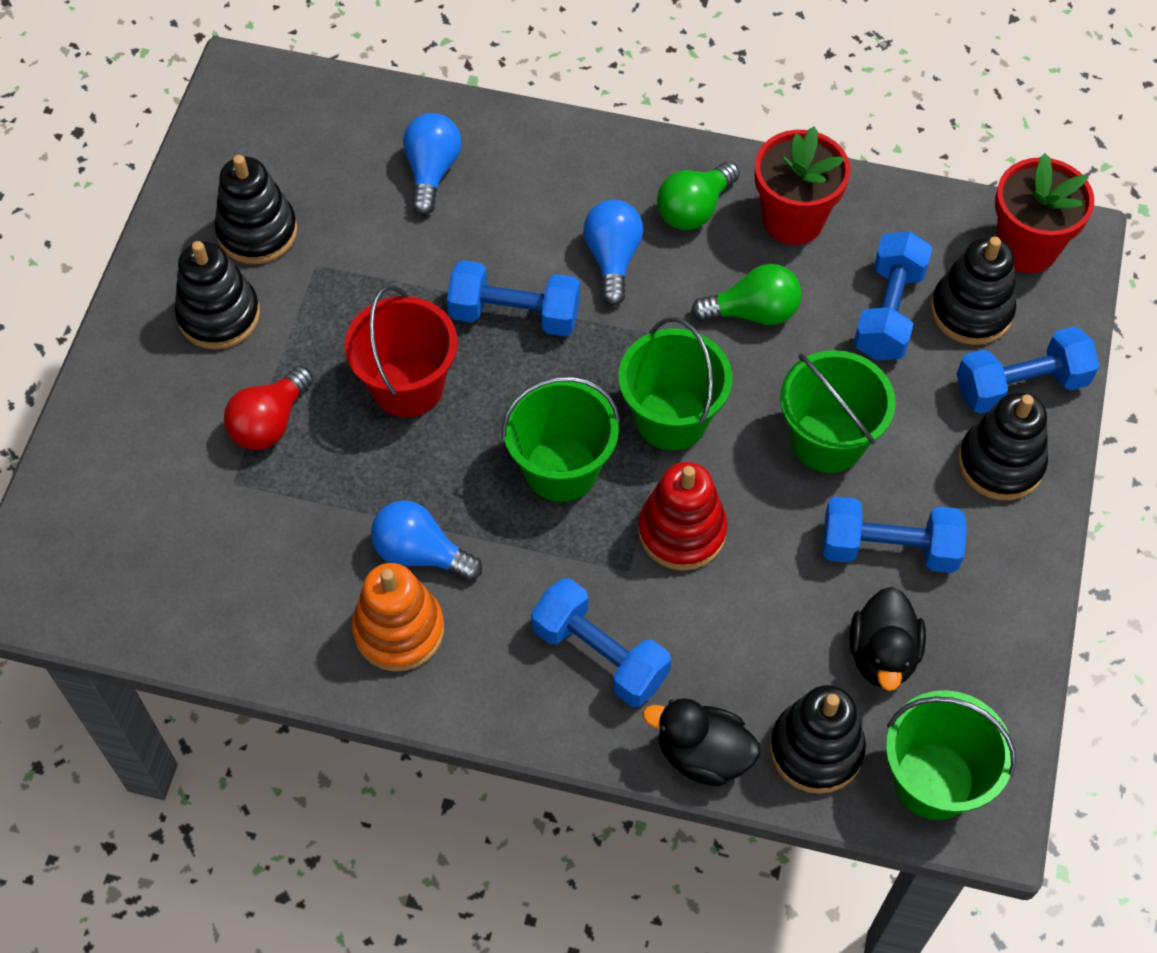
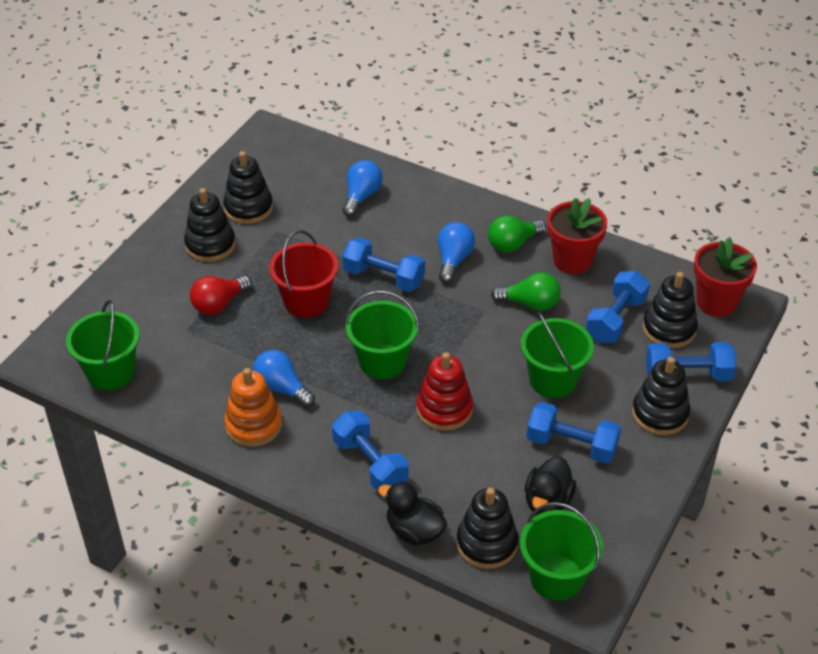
camera: 15 degrees right, 15 degrees down
(671, 418) = (459, 349): green bucket -> green bucket (111, 372)

